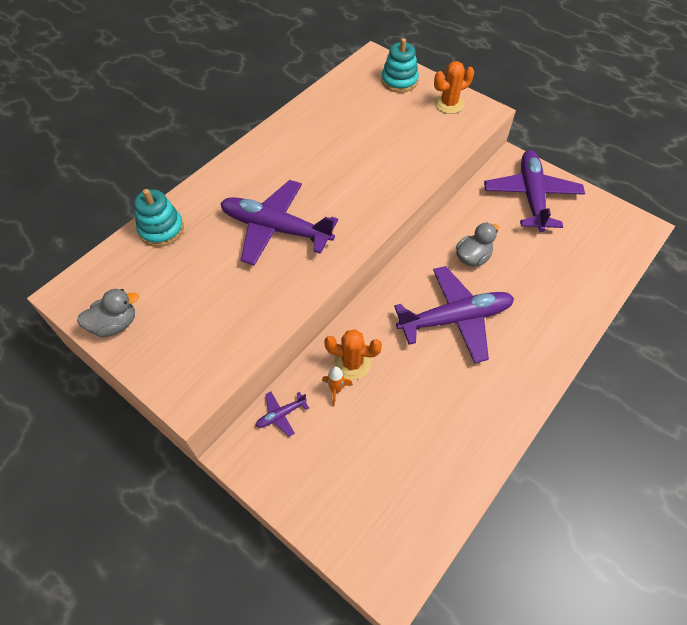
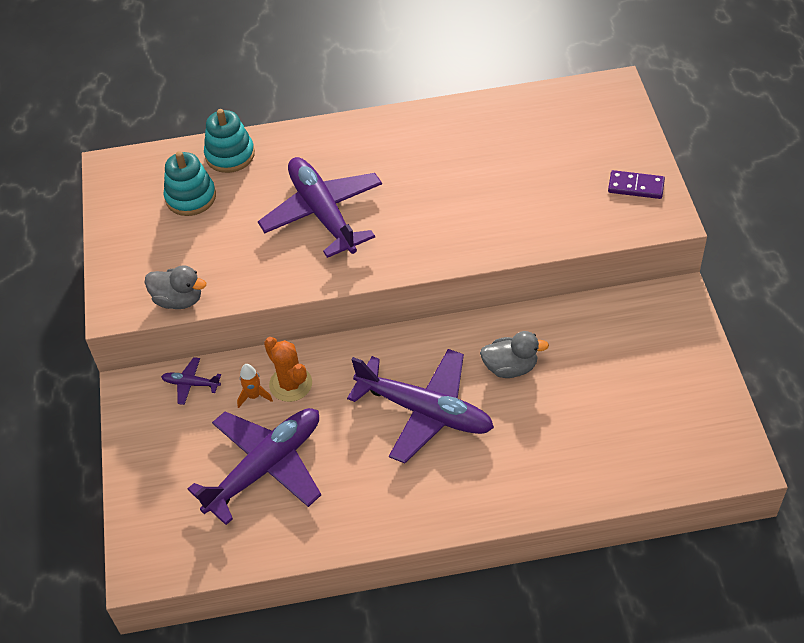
camera: 45 degrees right, 5 degrees down
(115, 324) = (121, 215): grey duck -> grey duck (178, 300)
(399, 81) = (611, 130): turquoise stacking toy -> turquoise stacking toy (191, 197)
(449, 104) = (636, 186): orange cactus -> purple domino
(531, 196) = (651, 347): purple plane -> purple plane (265, 467)

